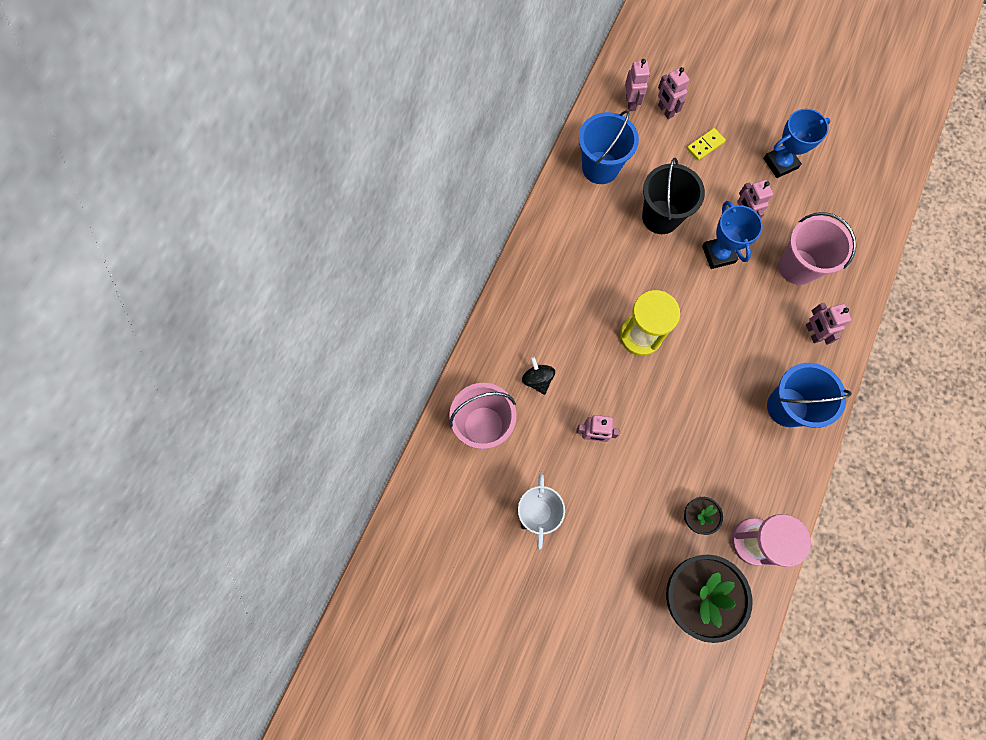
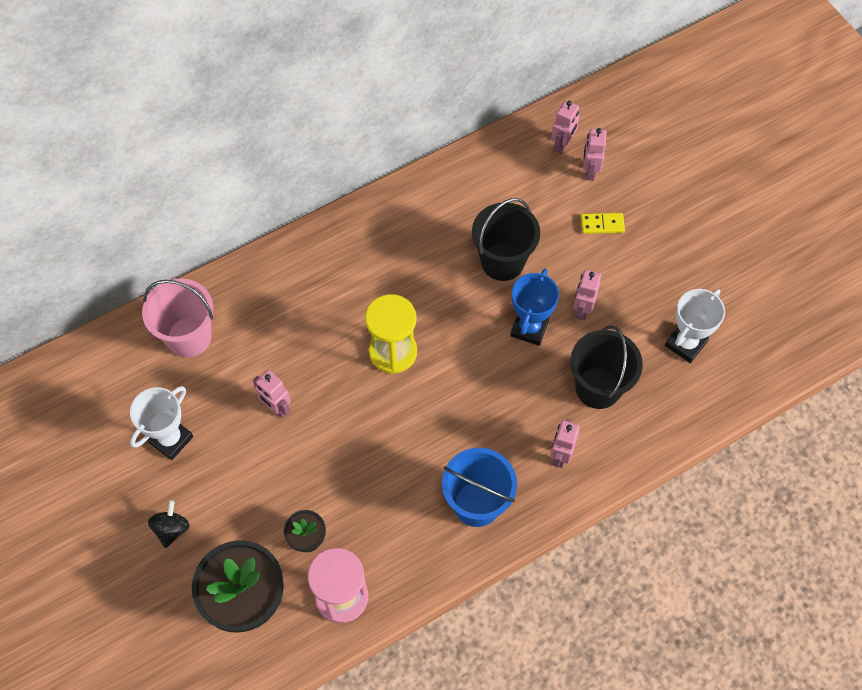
camera: 35 degrees right, 10 degrees down
(537, 379) = (268, 329): black spinning top -> black spinning top (172, 529)
(600, 167) = (483, 184): blue bucket -> none
(780, 163) = (664, 285): blue trophy -> none
(797, 267) = (598, 388): pink bucket -> black bucket
(827, 196) = (685, 343): none -> white trophy

